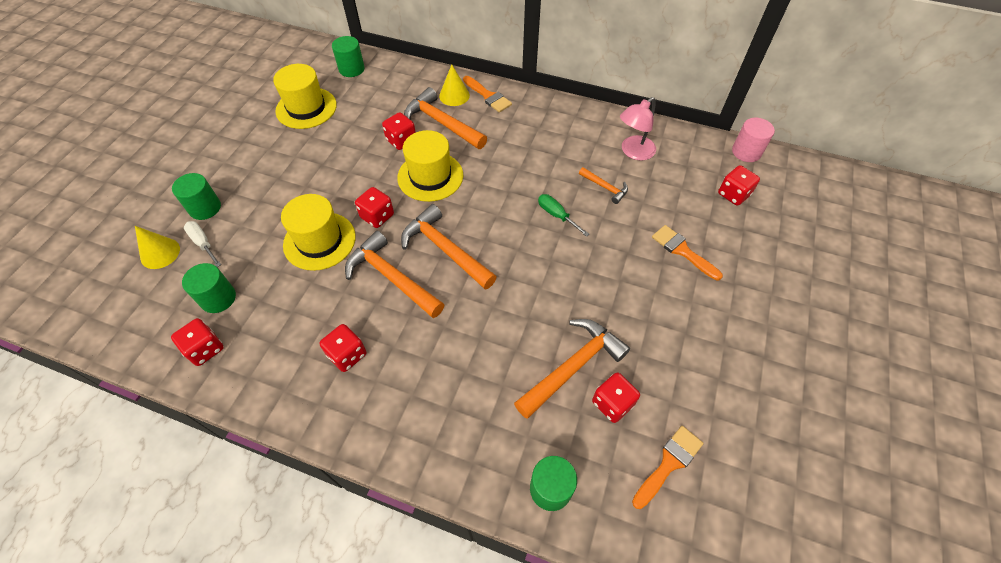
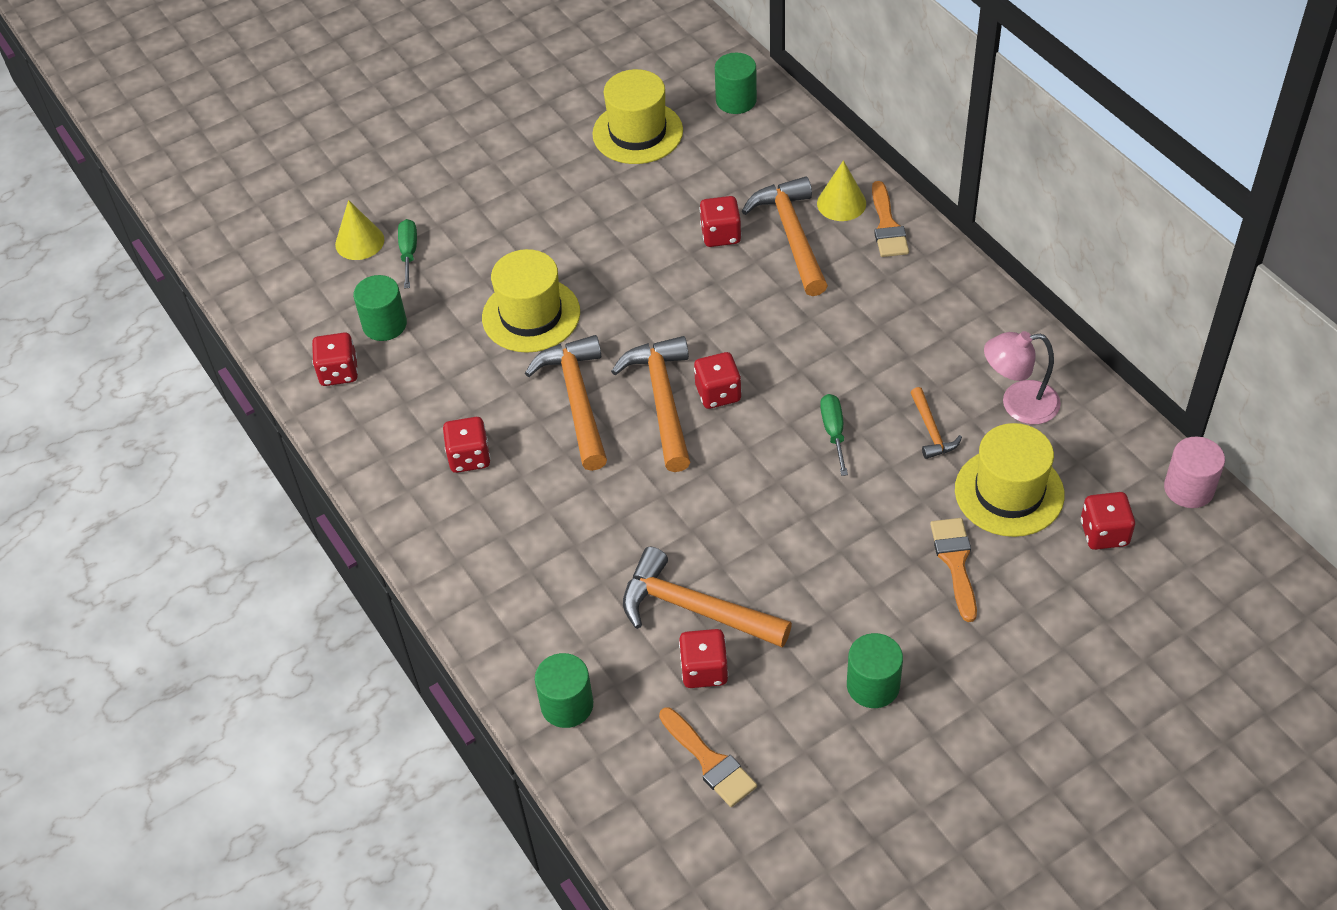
camera: 40 degrees right, 5 degrees down
(203, 243) = (409, 253): white screwdriver -> green screwdriver
(205, 208) = (437, 211): green cylinder -> green cylinder (873, 685)
(377, 216) = (616, 319): red dice -> red dice (718, 393)
(430, 176) = (718, 301): yellow hat -> yellow hat (1009, 492)
(573, 367) = (695, 609): orange hammer -> orange hammer turned 150 degrees counterclockwise
(669, 463) = (710, 761): orange brush -> orange brush turned 60 degrees clockwise

